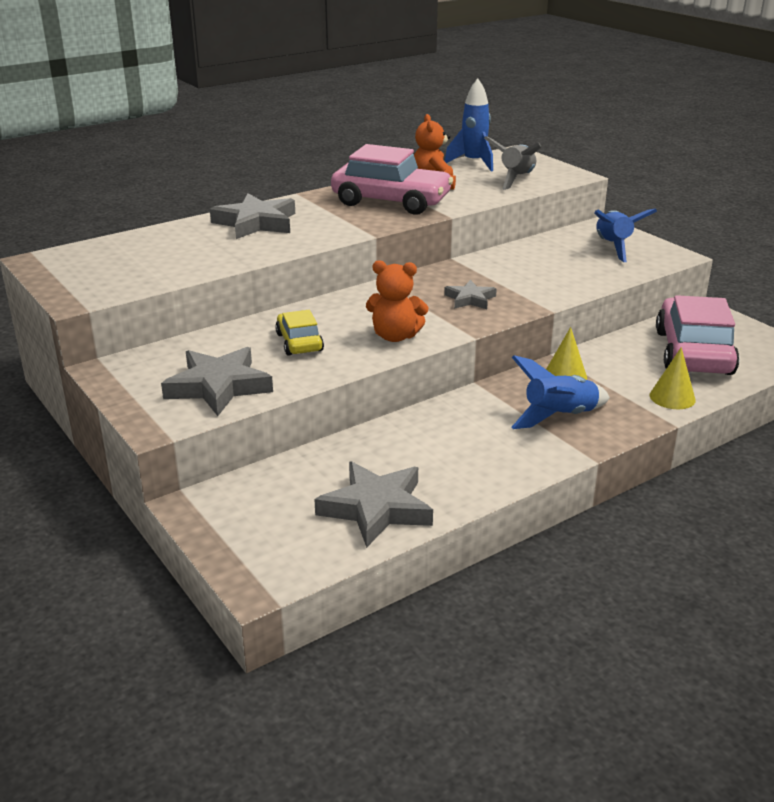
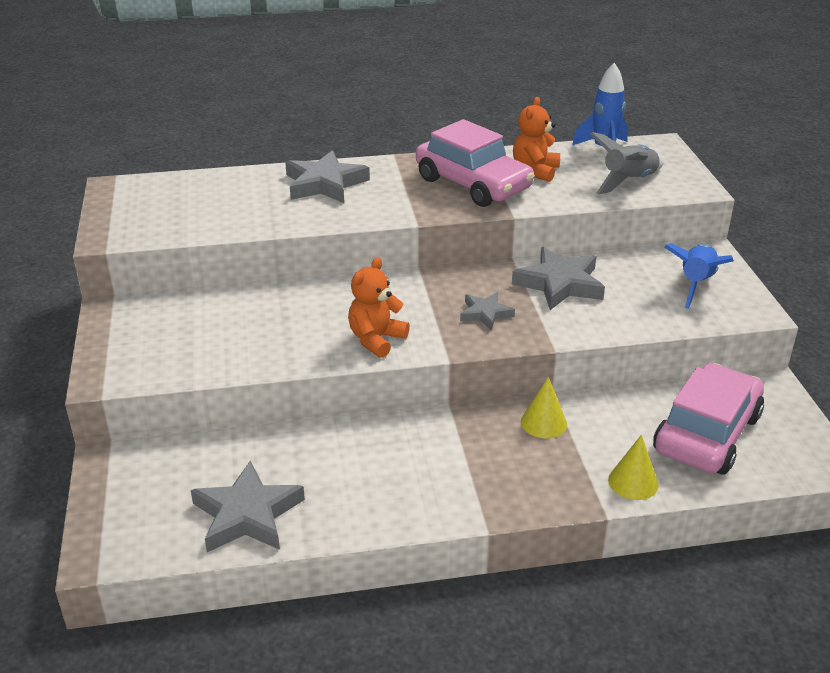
camera: 25 degrees right, 5 degrees up
(218, 386) = (181, 352): grey star -> grey star (559, 284)
(299, 342) = (286, 323): yellow car -> none
(395, 336) = (376, 339): orange teddy bear -> orange teddy bear turned 90 degrees clockwise
(559, 417) = (496, 469): blue rocket -> none

